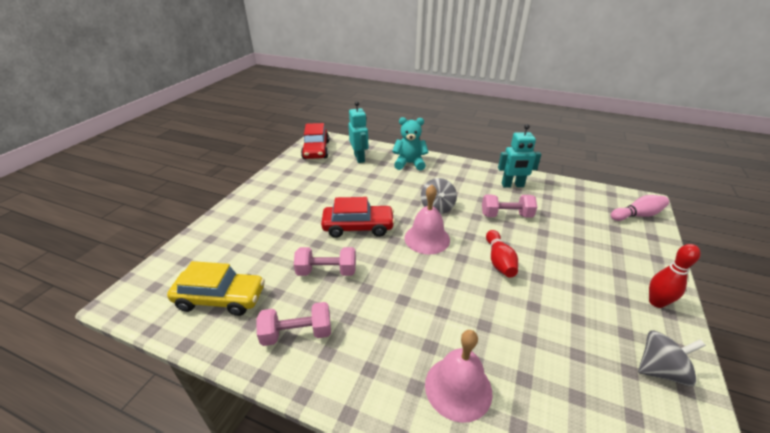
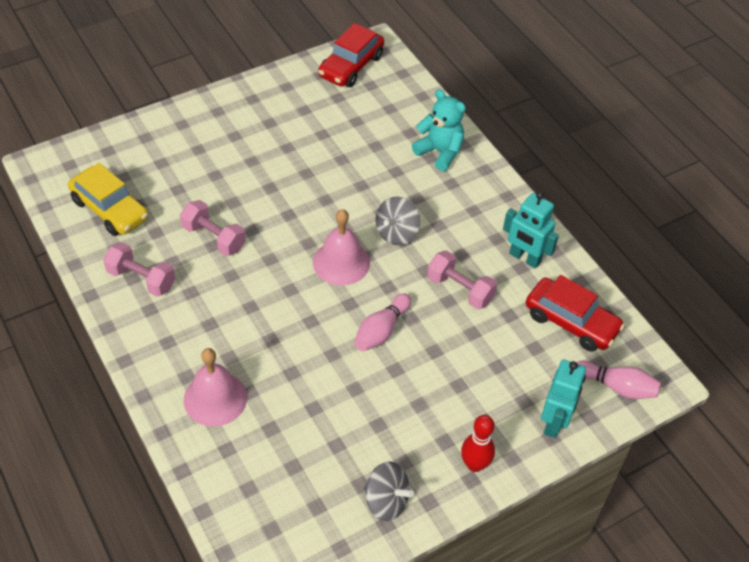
camera: 35 degrees right, 15 degrees up
(358, 227) = (289, 207): red car -> red car (571, 322)
(359, 158) = (389, 109): turquoise robot -> turquoise robot (554, 422)
(499, 261) = (381, 330): red bowling pin -> pink bowling pin

